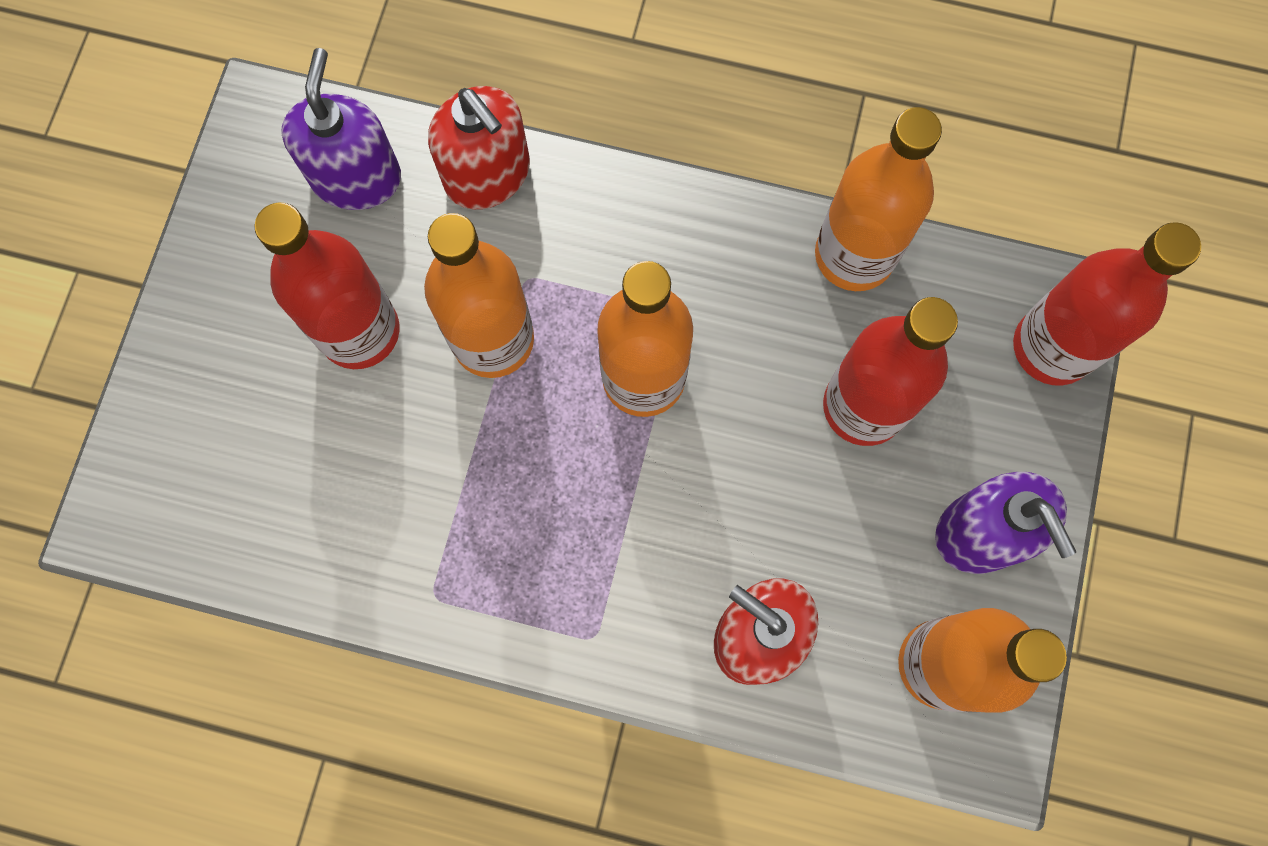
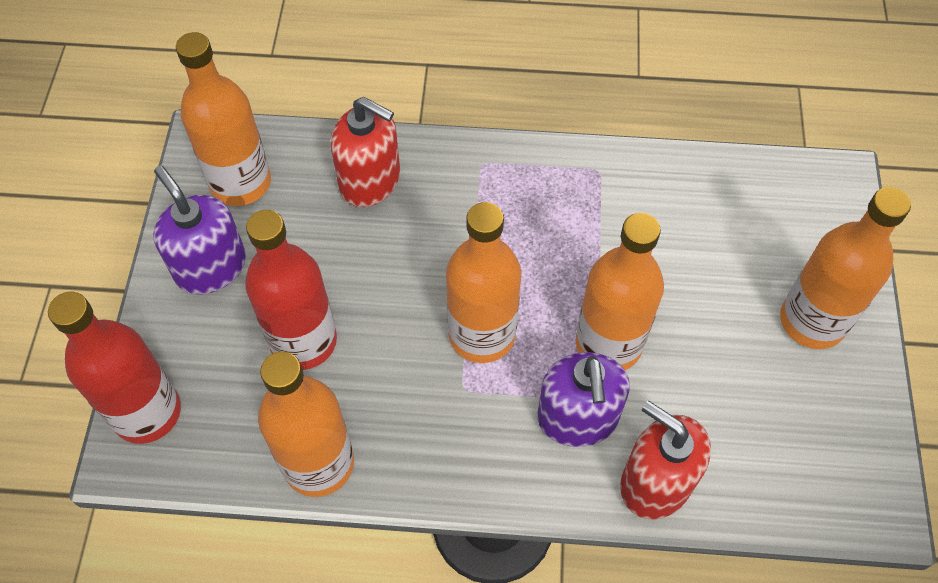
camera: 170 degrees right, 15 degrees down
(238, 327) = (812, 321): none -> orange bottle
(356, 177) = (769, 460): purple soap dispenser -> purple soap dispenser (577, 418)
(359, 331) = (716, 333): red bottle -> none

